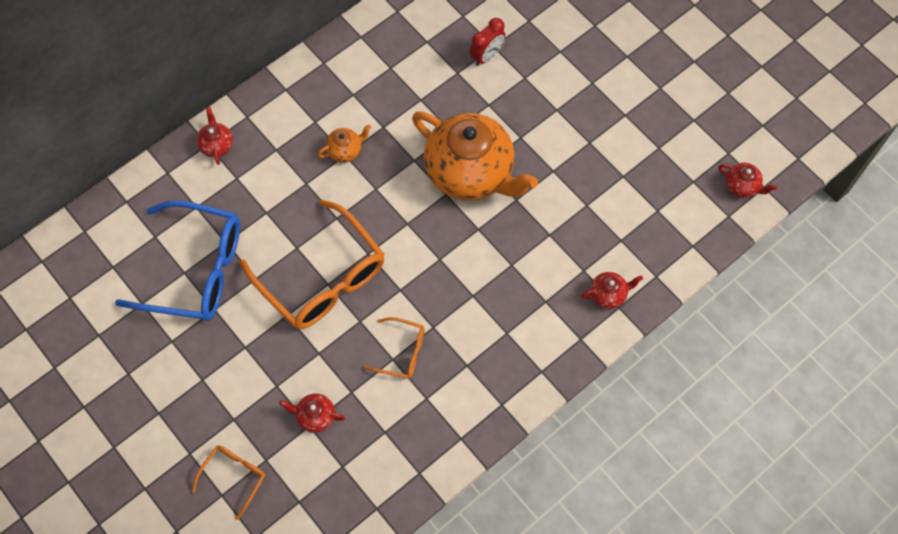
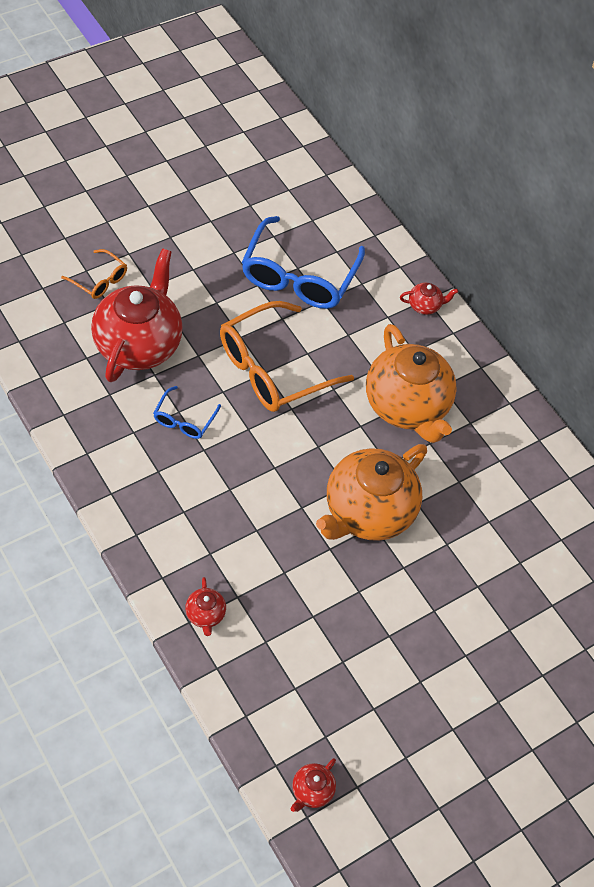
camera: 90 degrees right, 10 degrees down
(315, 416) = (138, 344): red teapot -> red teapot, size x2.47
(345, 150) = (406, 406): orange teapot -> orange teapot, size x2.47
(402, 352) = (184, 420): orange glasses -> blue glasses
(487, 56) = (508, 553): red clock -> none

